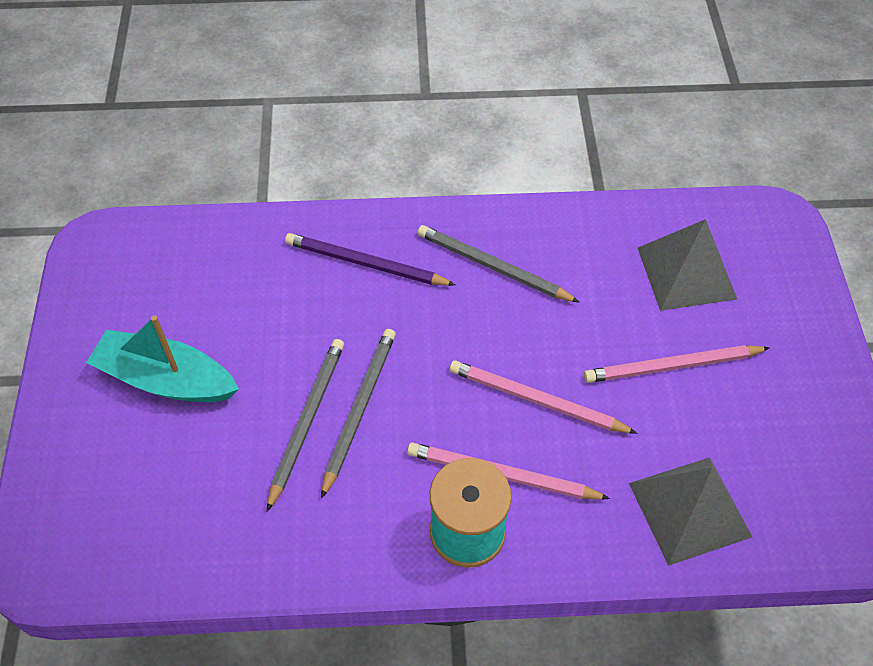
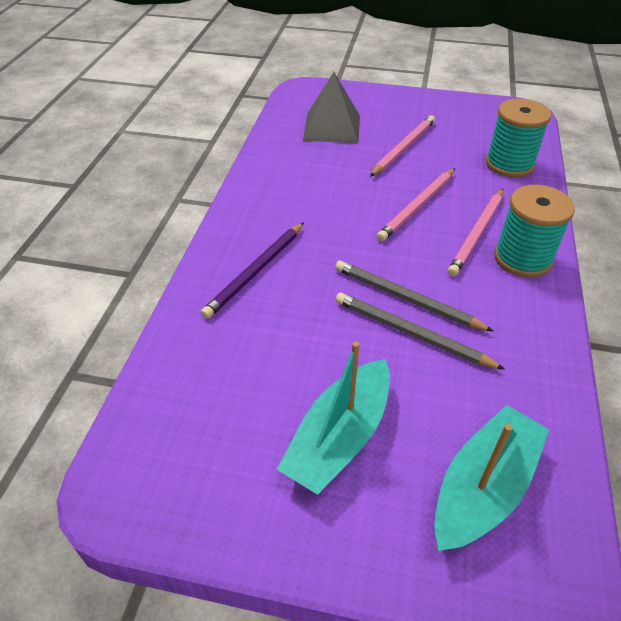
camera: 75 degrees left, 10 degrees down
(127, 502) = (483, 487): none -> turquoise boat
(493, 267) = (291, 204): grey pencil -> none
(672, 366) = (403, 148): pink pencil -> pink pencil turned 150 degrees counterclockwise
(689, 510) = (509, 164): grey pyramid -> turquoise spool

